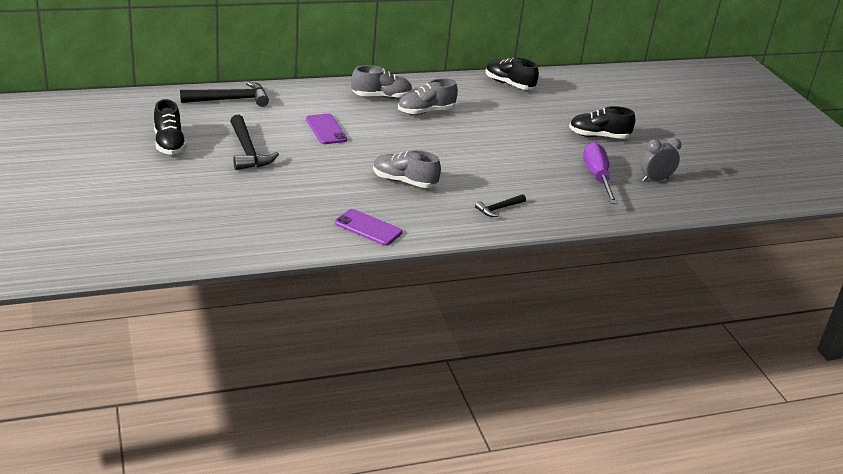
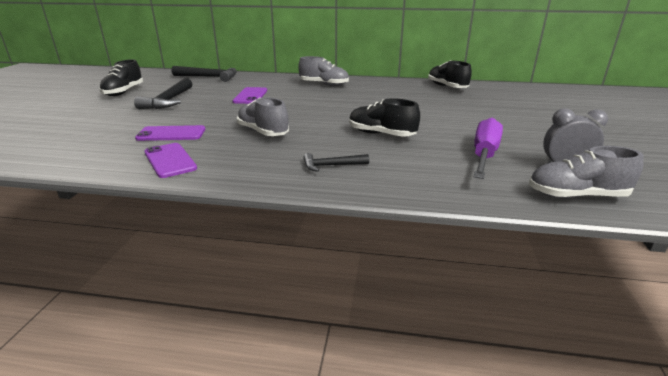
camera: 30 degrees right, 5 degrees down
(324, 198) = (171, 134): none -> purple phone
(425, 112) = (350, 94): grey shoe -> grey shoe (576, 196)
(598, 136) = (512, 125): black shoe -> black shoe (381, 134)

